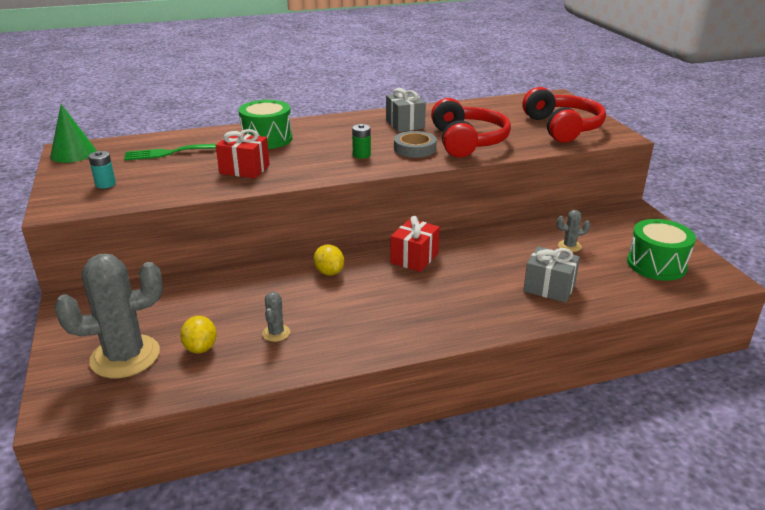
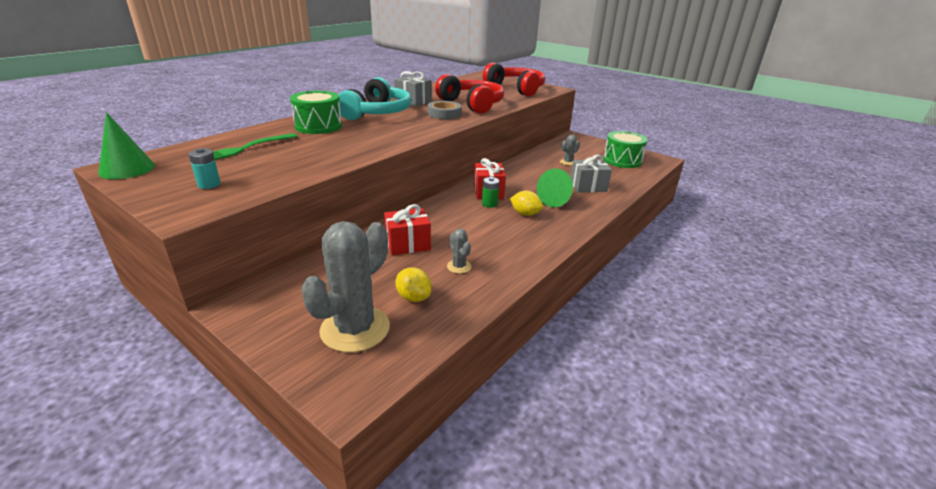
camera: 35 degrees left, 0 degrees up
(244, 169) = (333, 148): red gift -> red gift (408, 244)
(329, 272) = (442, 216): yellow lemon -> yellow lemon (525, 214)
(345, 133) = (377, 113): none -> turquoise headphones
(361, 155) = (412, 123): green battery -> green battery (489, 204)
(482, 293) = (557, 200): none -> green cone

